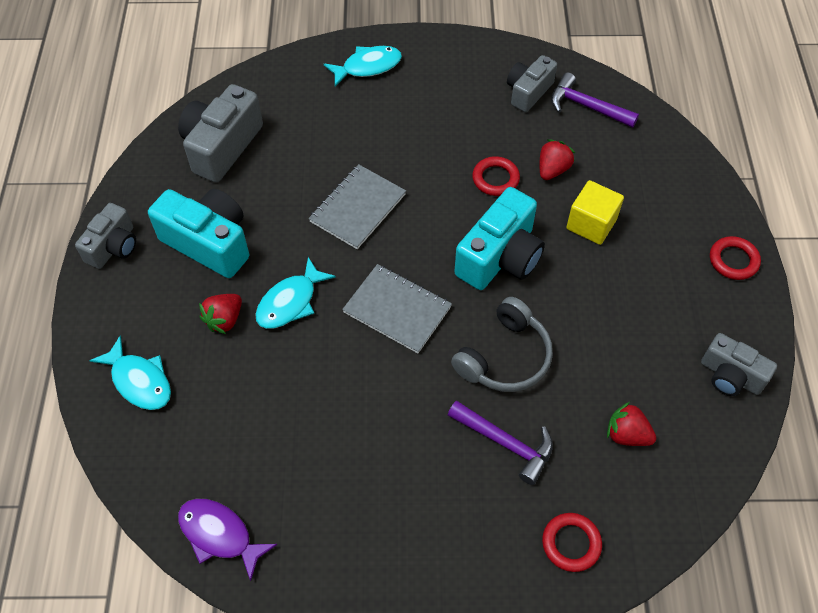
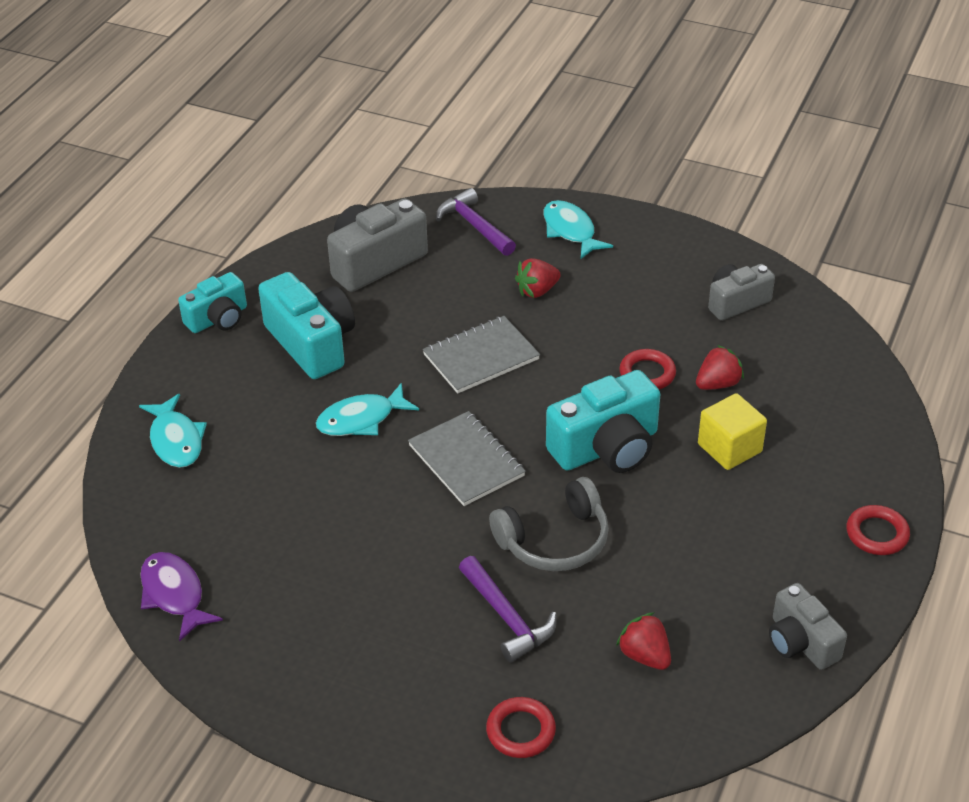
camera: 25 degrees right, 15 degrees down
(113, 247) = (218, 318): grey camera -> turquoise camera
(224, 320) = (287, 414): red strawberry -> red strawberry (537, 291)
(368, 67) = (570, 231): turquoise fish -> turquoise fish turned 120 degrees counterclockwise
(586, 106) = (796, 334): purple hammer -> purple hammer (474, 226)

